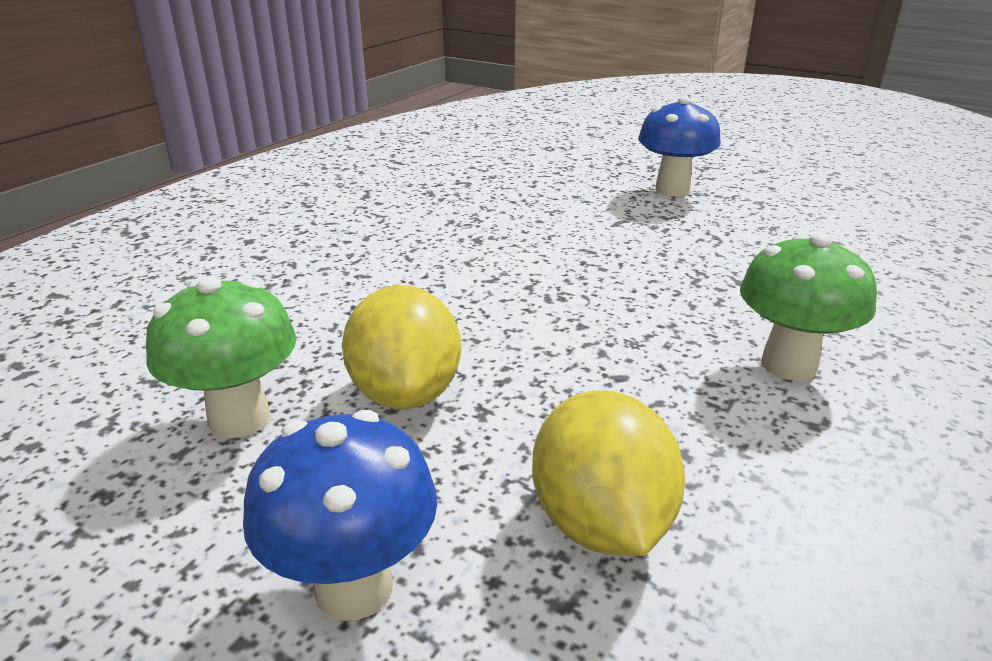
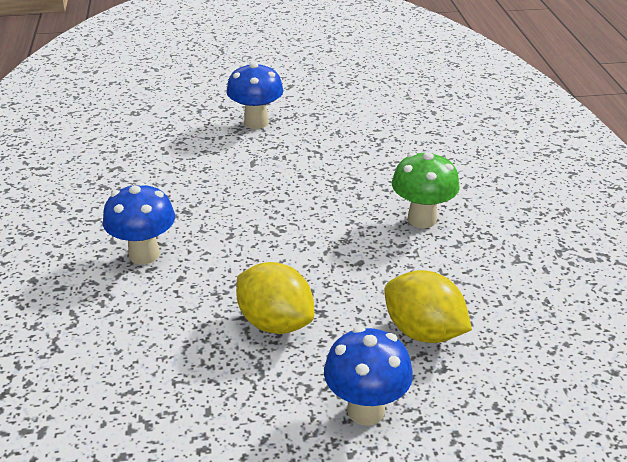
camera: 40 degrees left, 5 degrees up
(239, 418) = (212, 380): green mushroom -> none
(375, 260) = (144, 254): none -> blue mushroom

